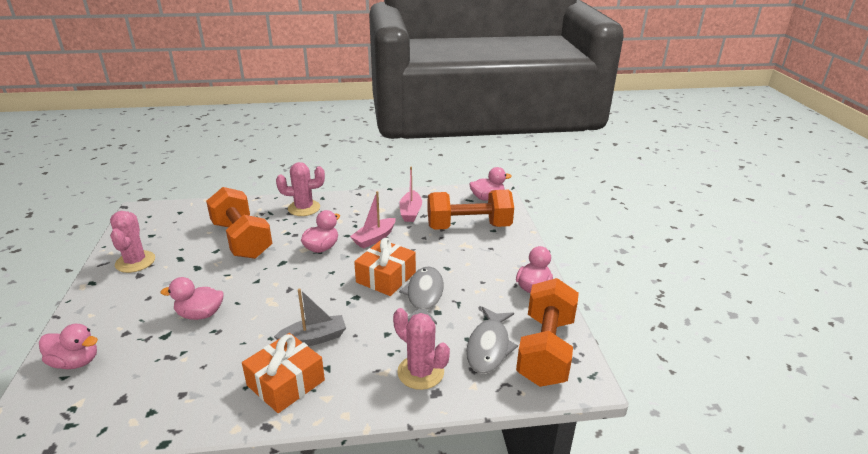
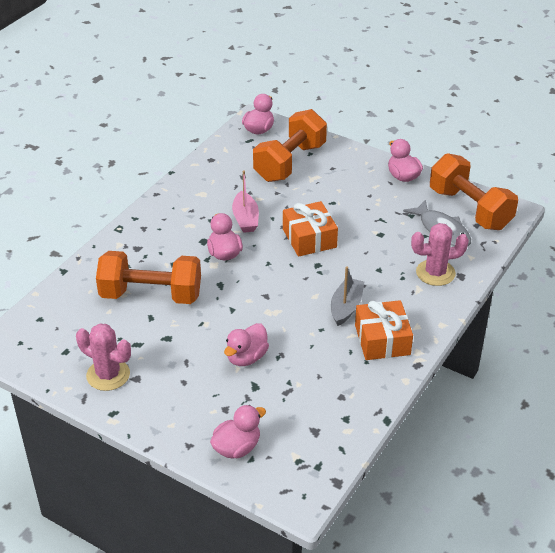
camera: 50 degrees left, 10 degrees up
(304, 208) = (140, 236): pink cactus -> none
(410, 212) = (228, 180): pink boat -> none
(424, 296) = (355, 231): grey fish -> none

